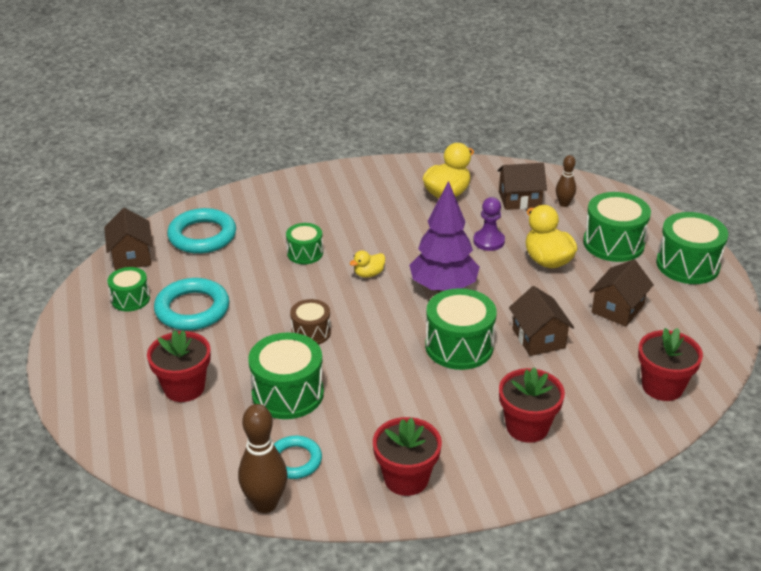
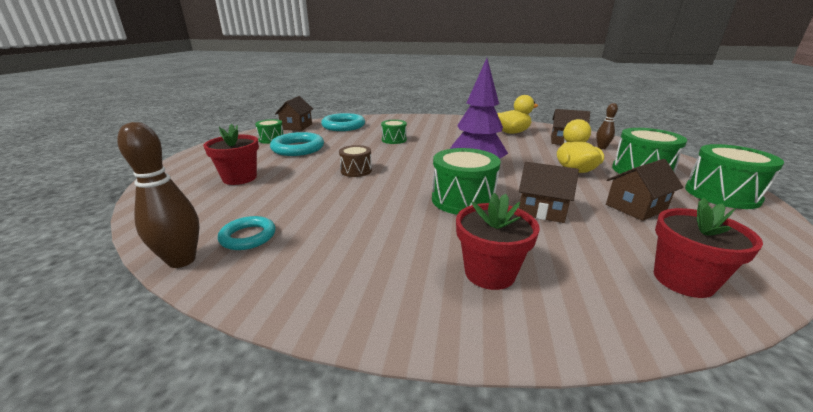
camera: 25 degrees right, 10 degrees down
(288, 393) = (300, 196): green drum -> none
(368, 274) = (426, 153): yellow duck -> none
(406, 478) = (323, 280): red flower pot -> none
(488, 241) = (529, 154): purple pawn -> none
(538, 338) = (542, 210): brown house -> brown house turned 75 degrees counterclockwise

